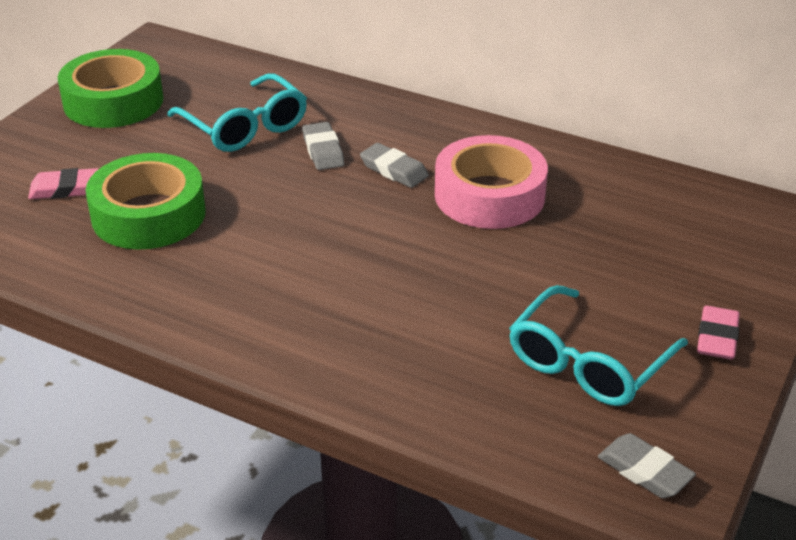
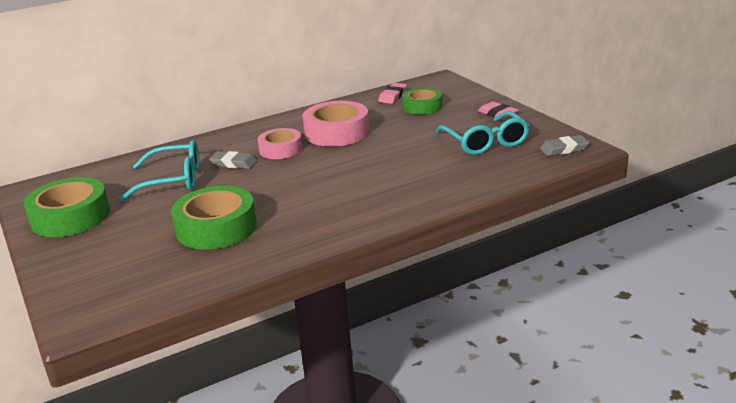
camera: 55 degrees left, 10 degrees down
(65, 189) = (144, 252): pink eraser -> pink eraser (393, 96)
(394, 170) = (280, 149): grey eraser -> pink tape
(662, 242) = (422, 106): none -> green tape

